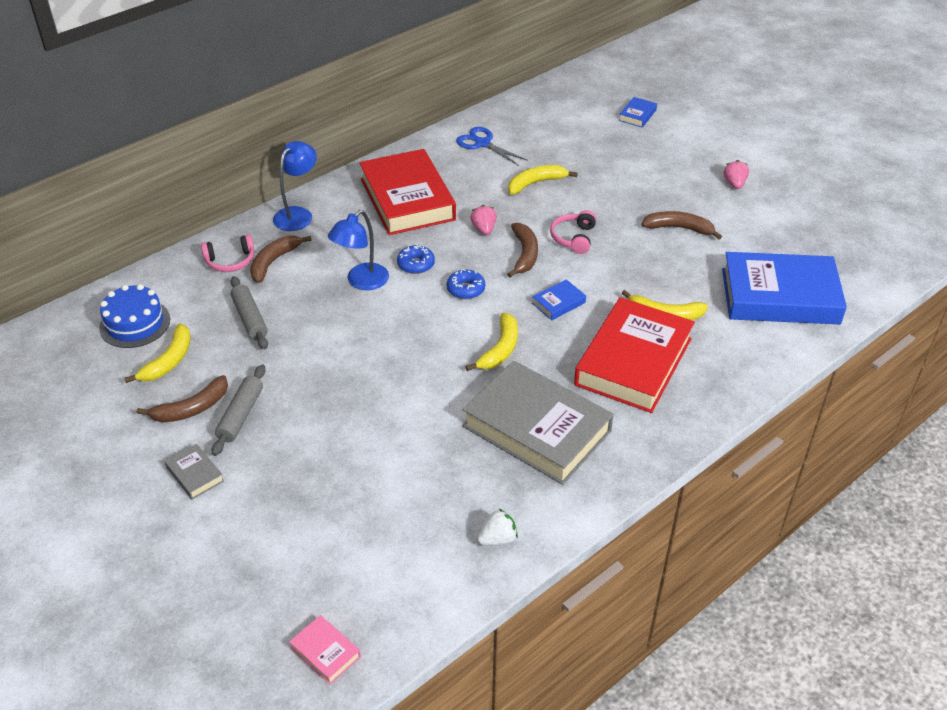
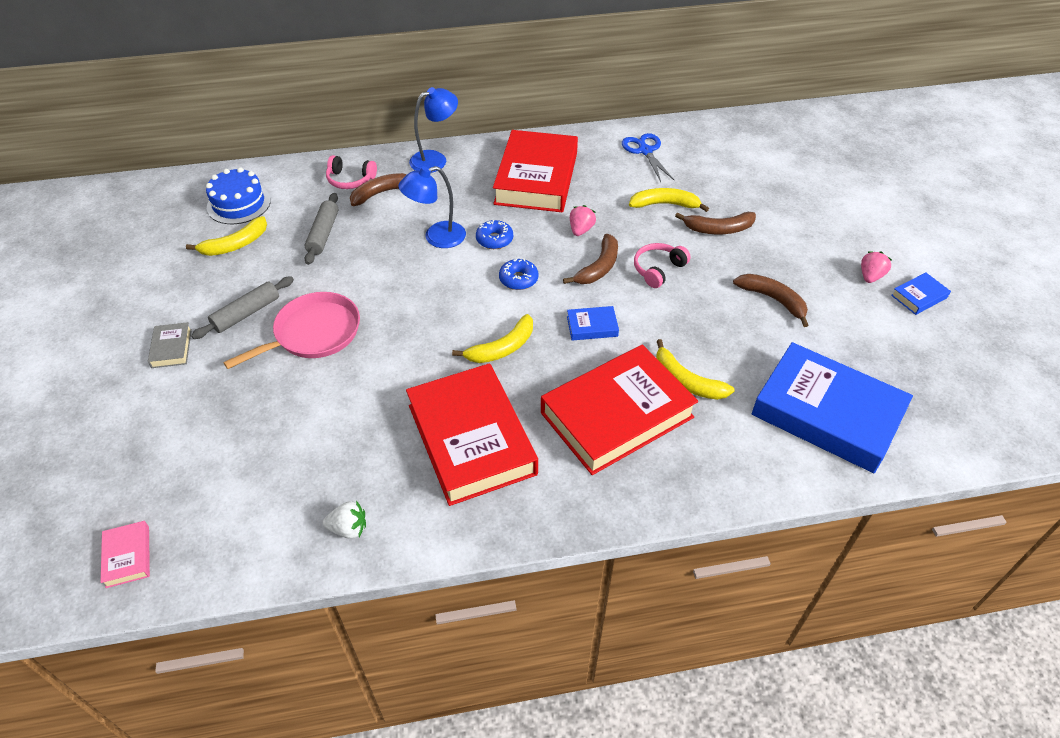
camera: 30 degrees right, 5 degrees up
(192, 408) = (217, 291): brown banana -> brown banana (718, 229)
(322, 405) = (314, 333): none -> pink pan
(537, 428) = (471, 439): grey book -> red book
(637, 115) = (820, 173): blue book -> blue book (919, 297)

